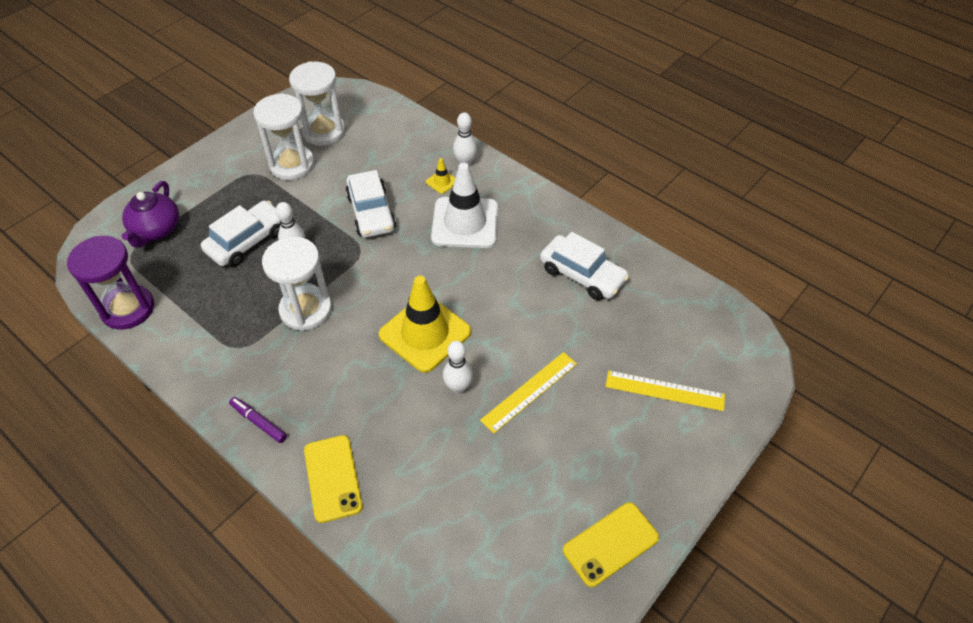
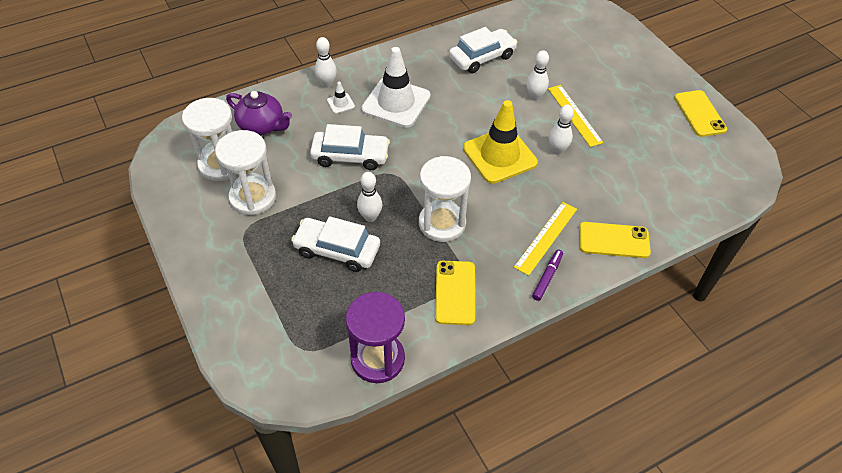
camera: 70 degrees left, 0 degrees up
(156, 230) = (279, 322): purple teapot -> purple teapot (262, 126)
(218, 345) = (455, 292): none -> yellow phone
(247, 241) = (337, 250): white car -> white car turned 45 degrees counterclockwise
(258, 422) = (547, 277): purple marker -> purple marker turned 150 degrees clockwise
(442, 182) = (340, 103): yellow traffic cone -> white traffic cone
(541, 343) = (534, 97): none -> white bowling pin
(664, 390) = (596, 53): yellow ruler -> yellow ruler (546, 237)

